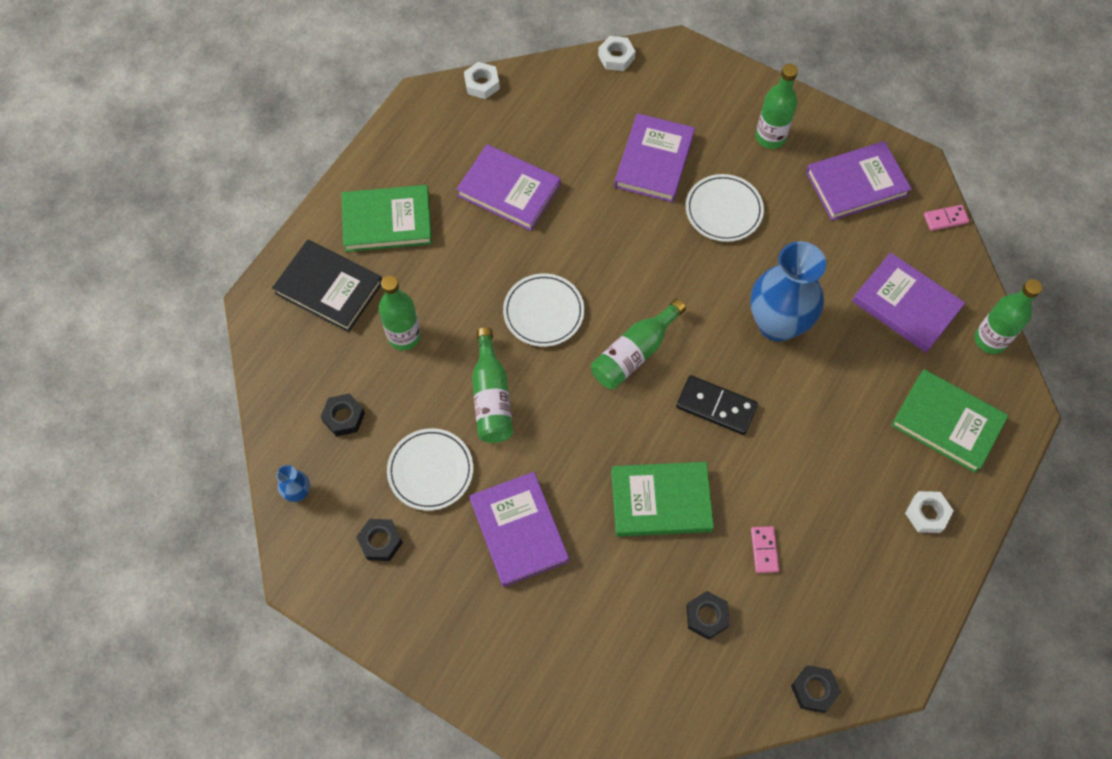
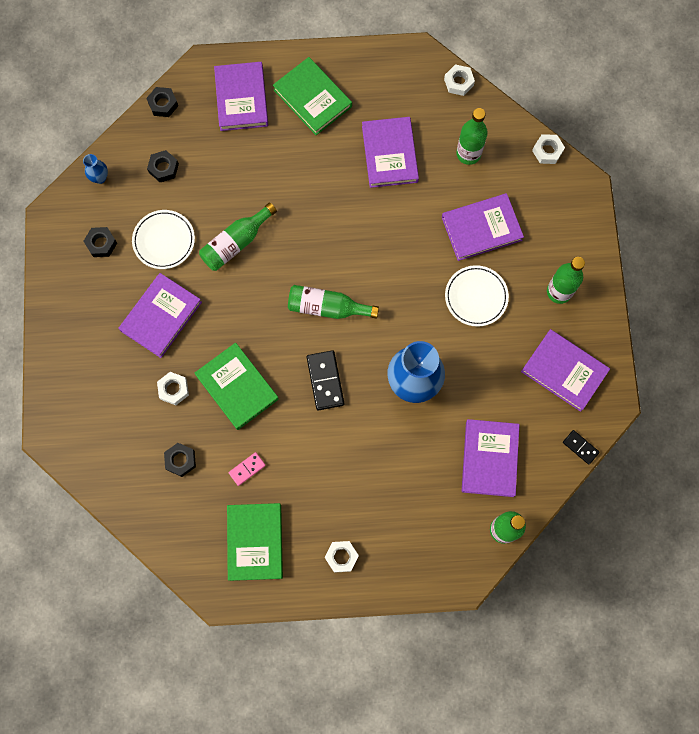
camera: 55 degrees right, 10 degrees up
(329, 288) = (241, 98): black book -> purple book
(404, 336) = (240, 164): green bottle -> green bottle (468, 154)
(543, 312) = (316, 234): white plate -> none
(616, 571) = (173, 389): none -> white nut
(814, 690) = (176, 551): black nut -> black nut (163, 104)
(945, 219) = (580, 447): pink domino -> black domino
(947, 423) = (417, 534): green book -> green book (255, 542)

